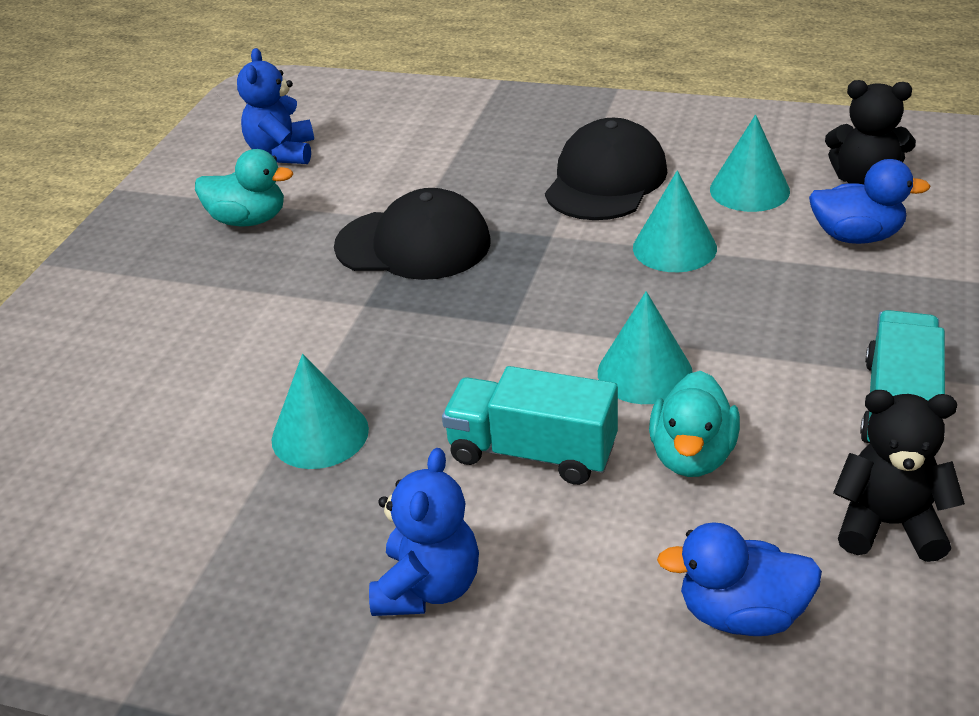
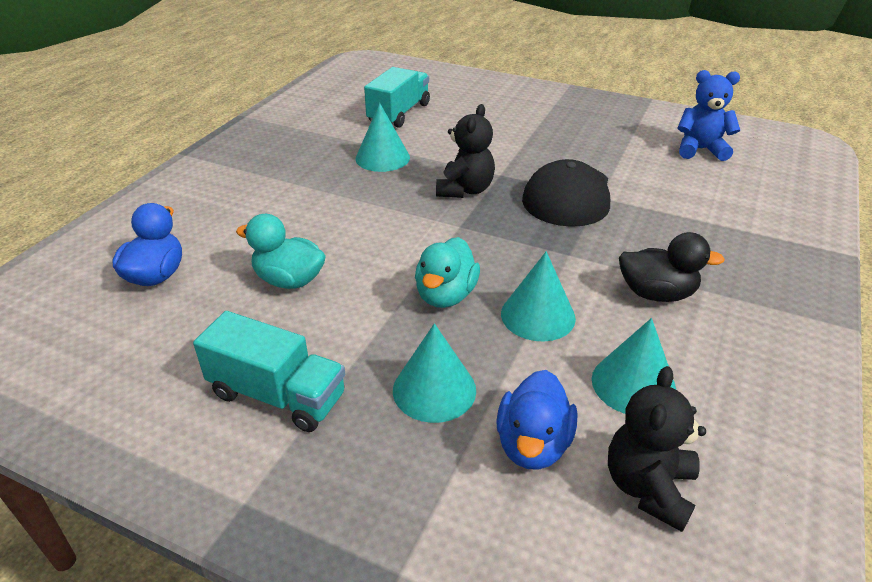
camera: 95 degrees right, 0 degrees up
(249, 220) = (608, 138): turquoise duck -> turquoise duck (446, 295)
(428, 587) = (251, 182): blue teddy bear -> none
(532, 452) = (329, 221): turquoise truck -> turquoise truck (399, 113)
(606, 180) = (656, 293): black cap -> black duck
(644, 372) = (382, 274): turquoise cone -> turquoise cone (434, 390)
(889, 524) = (172, 353): black teddy bear -> black teddy bear (465, 190)

